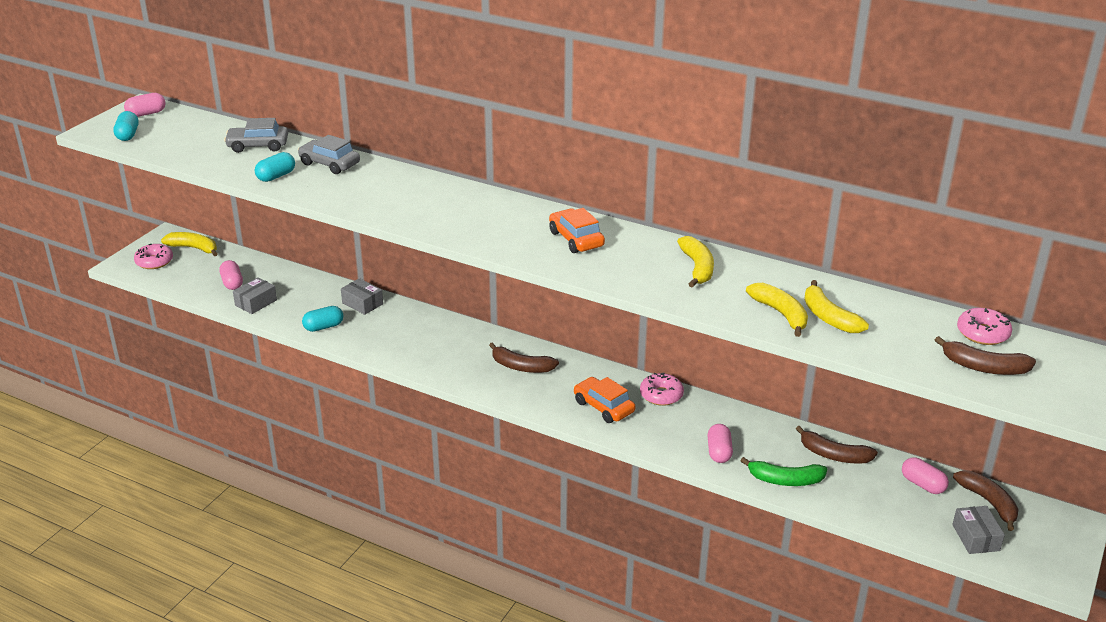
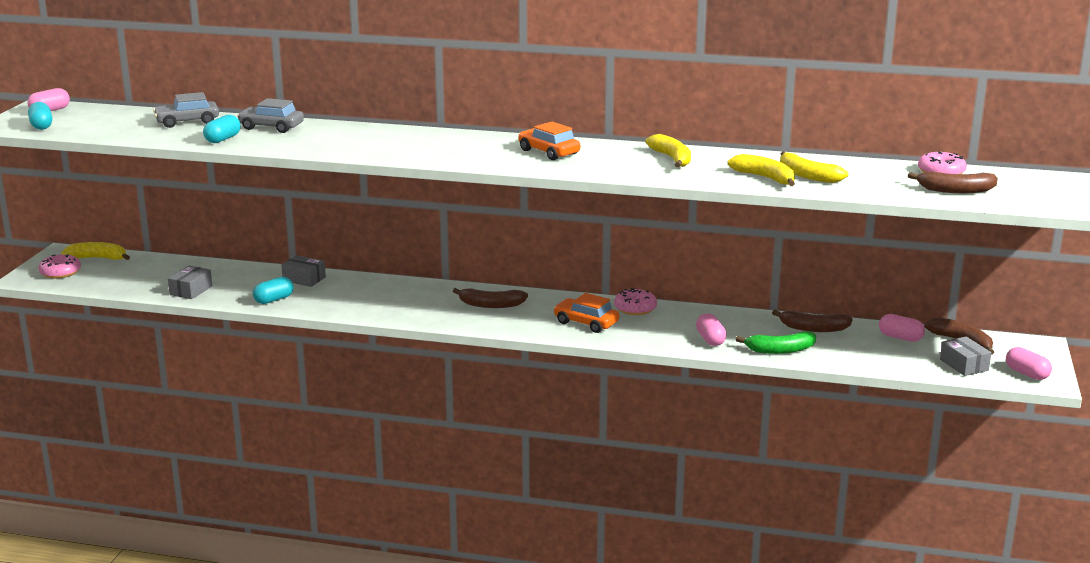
camera: 15 degrees left, 10 degrees down
(232, 283) = (156, 279): pink capsule -> pink capsule (1026, 374)

